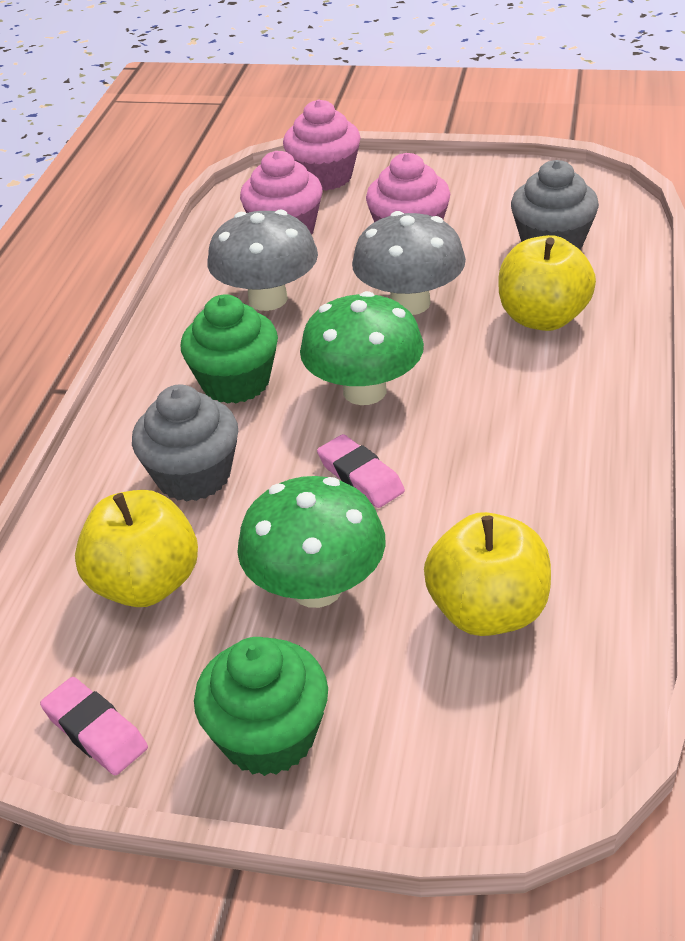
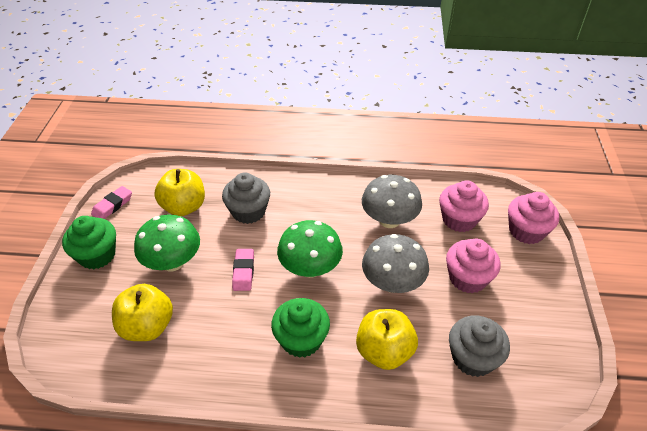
camera: 80 degrees right, 5 degrees up
(235, 382) = (316, 216): green cupcake -> green cupcake (301, 339)
(360, 477) = (243, 272): pink eraser -> pink eraser turned 45 degrees counterclockwise

